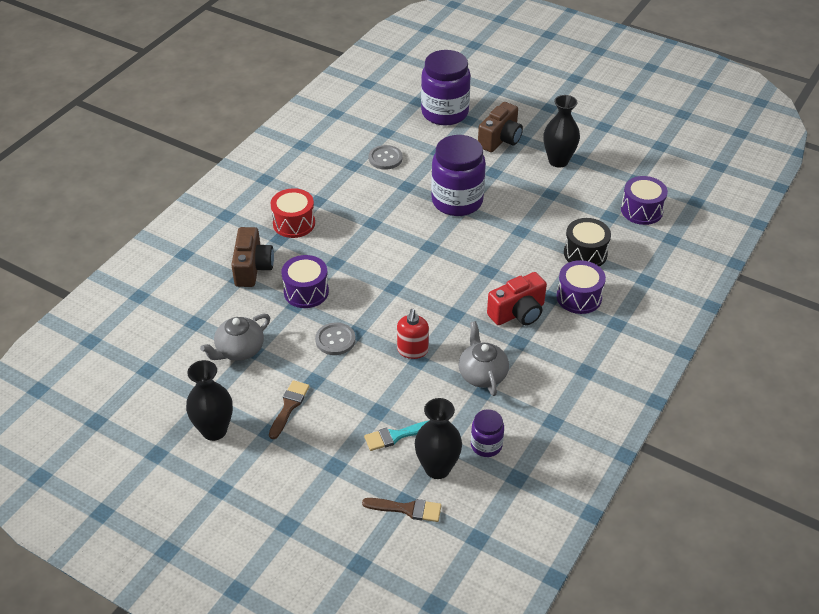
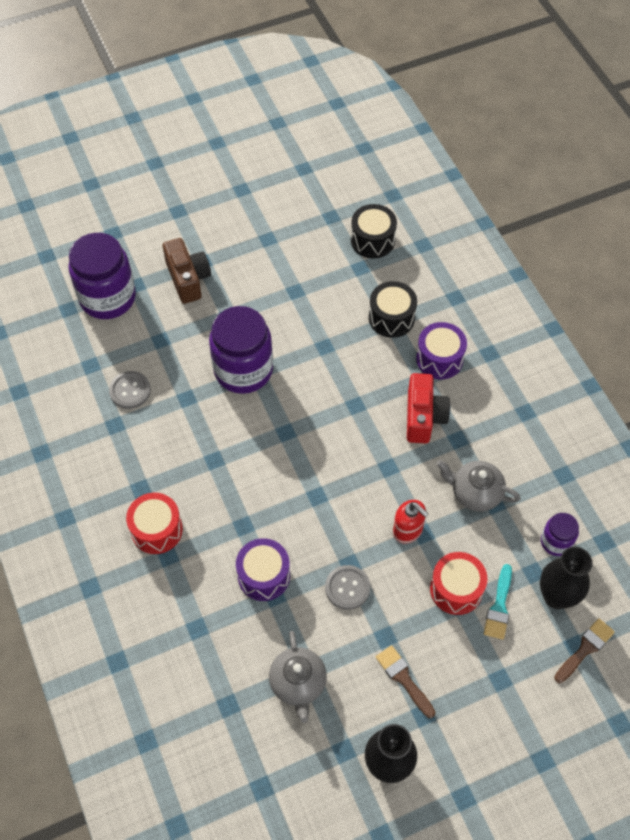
camera: 55 degrees left, 15 degrees up
(252, 268) = (192, 606): brown camera -> none
(388, 402) = (456, 589): none -> red drum
(558, 161) = (257, 255): black vase -> none
(641, 210) = (372, 240): purple drum -> black drum

